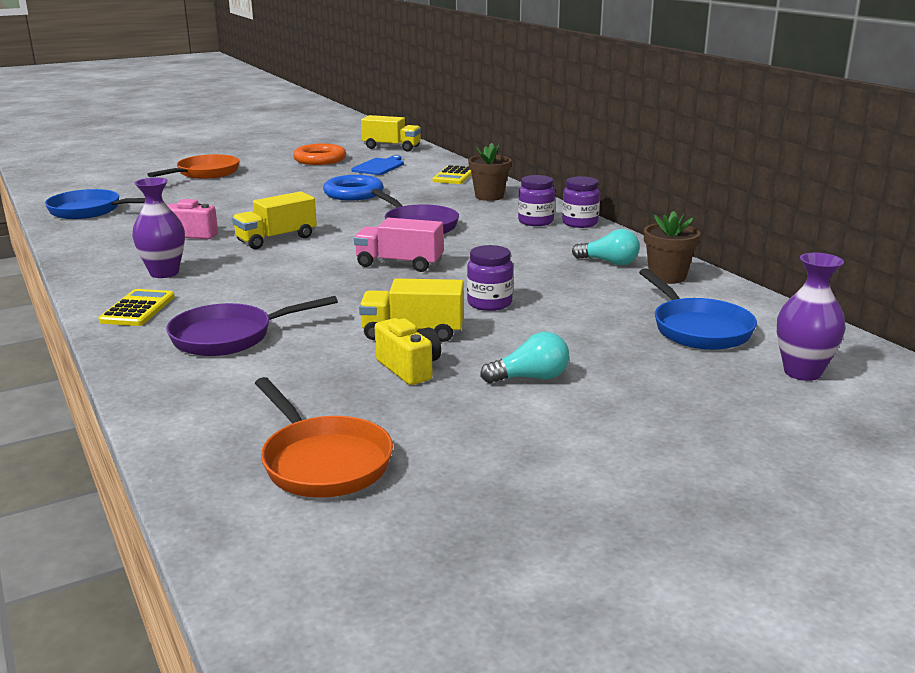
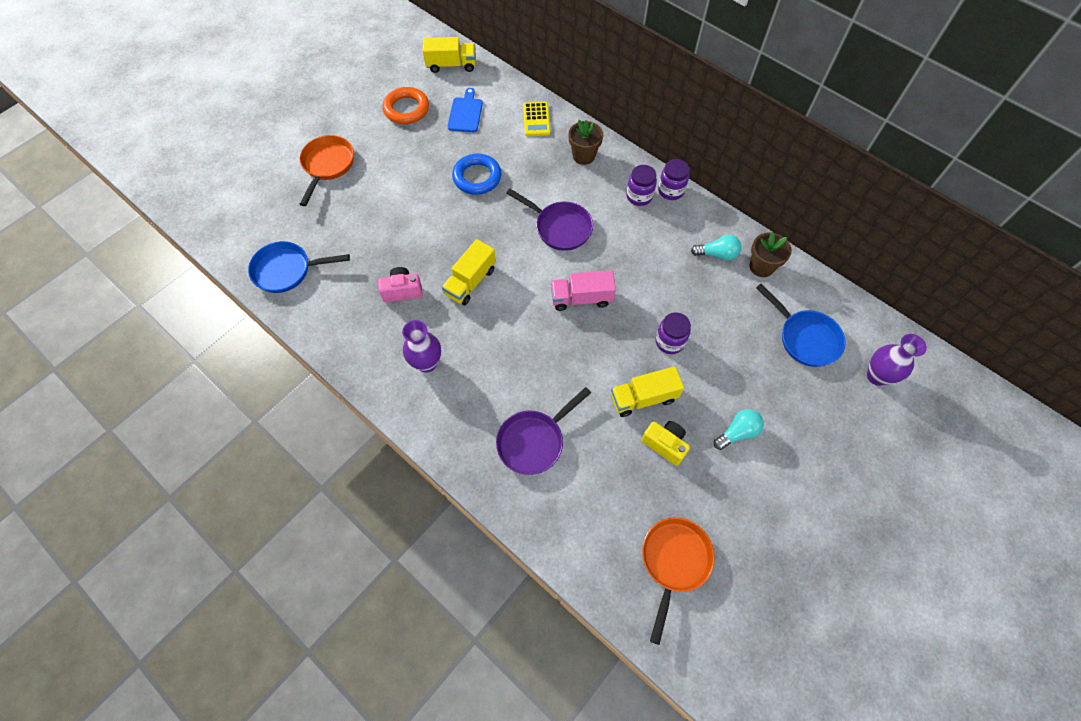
camera: 20 degrees left, 40 degrees up
(138, 309) = (447, 423): yellow calculator -> none
(323, 461) = (674, 562): orange pan -> orange pan turned 105 degrees counterclockwise

